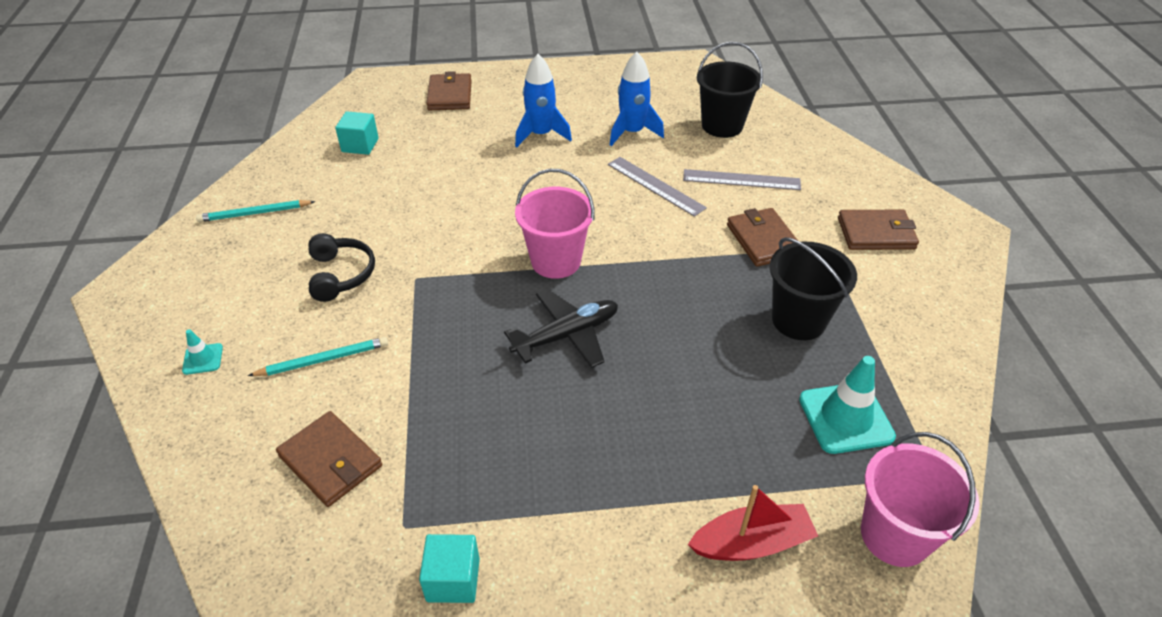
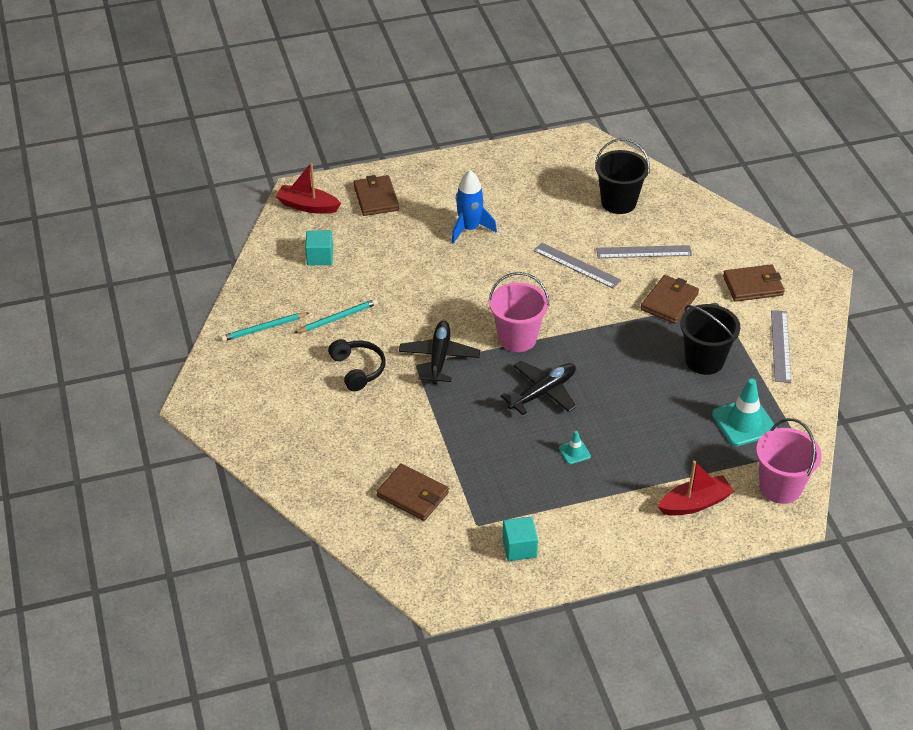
camera: 10 degrees left, 0 degrees up
(203, 359) = (288, 443): turquoise traffic cone -> turquoise traffic cone (574, 452)
(323, 359) = (375, 432): turquoise pencil -> turquoise pencil (337, 318)
(373, 95) = (308, 206): none -> red boat
(448, 273) = (439, 357): none -> black plane
(632, 132) = (545, 218): blue rocket -> none
(763, 240) = (669, 302): brown wallet -> brown wallet turned 60 degrees clockwise
(908, 314) = (780, 346): none -> grey ruler

